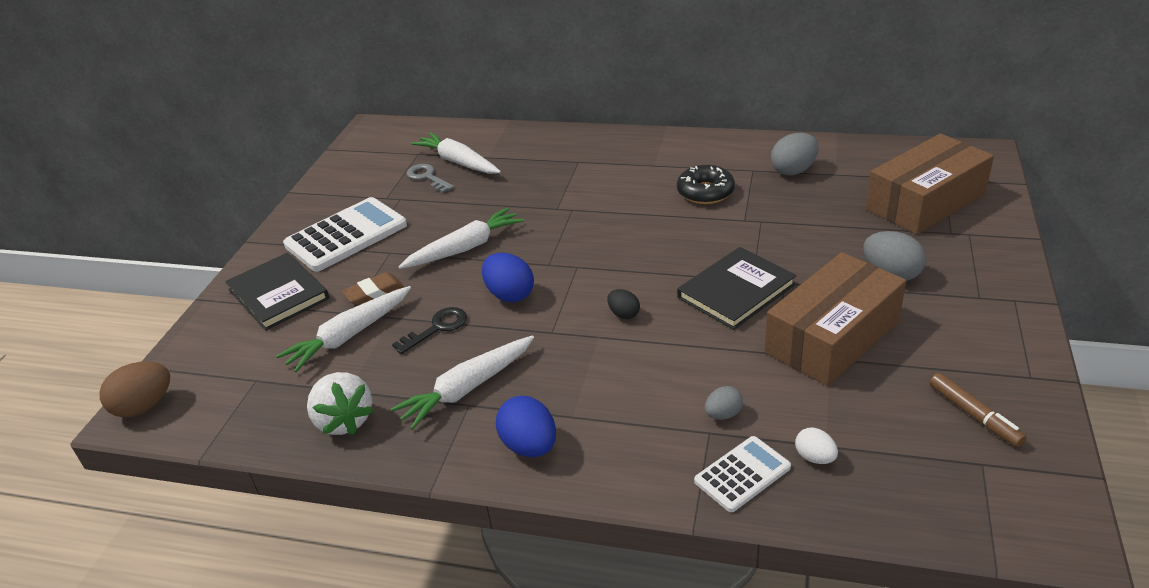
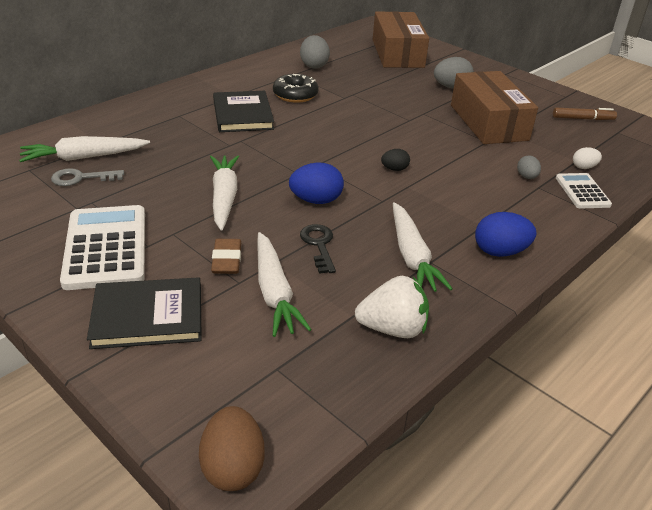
camera: 65 degrees left, 0 degrees up
(736, 291) = (415, 128): black book -> black book (243, 114)

